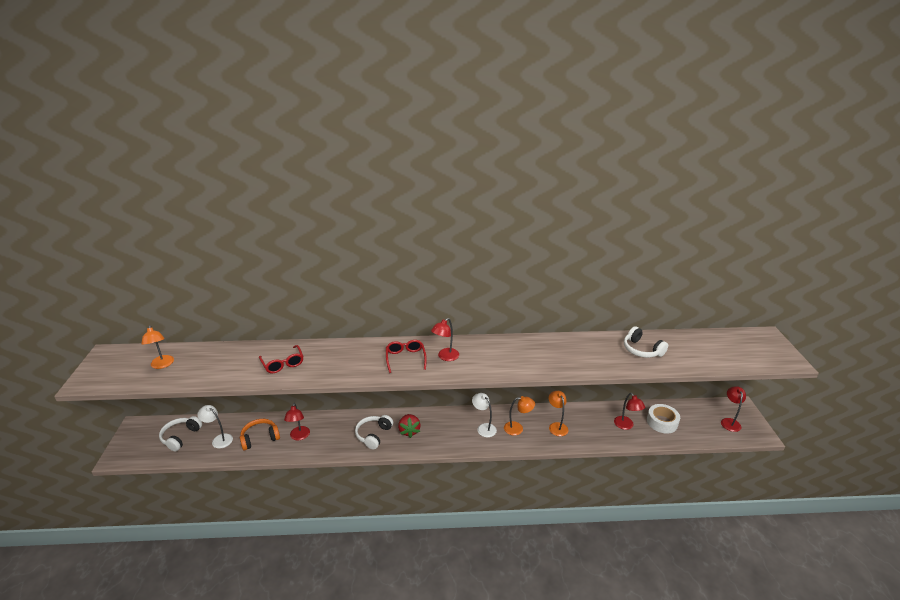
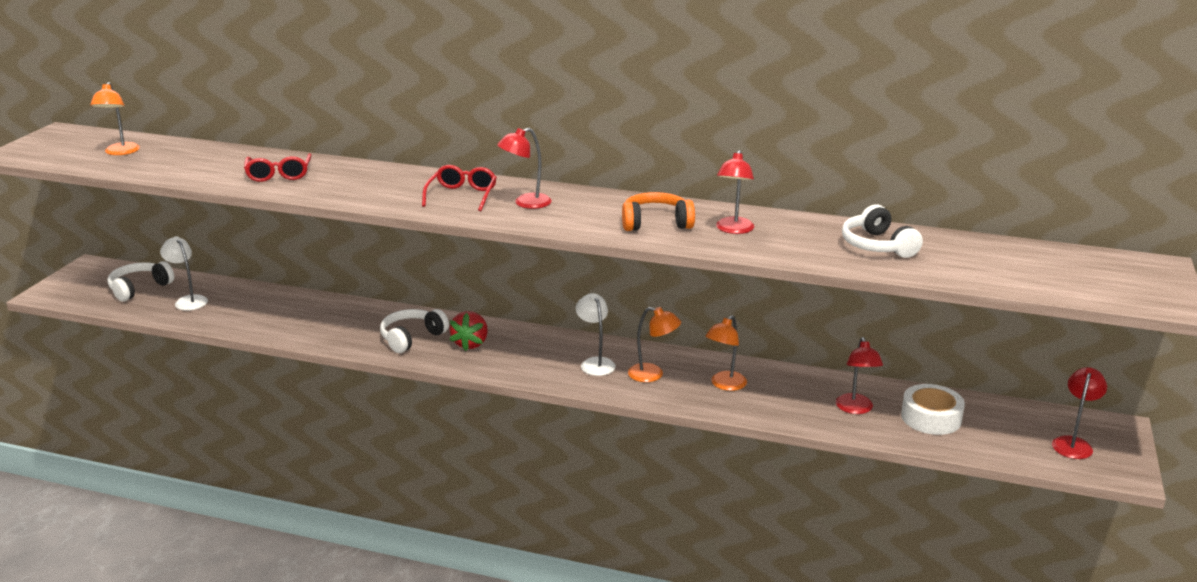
camera: 20 degrees right, 5 degrees down
(260, 438) = (244, 310): orange headphones -> orange headphones (656, 223)
(299, 436) = (301, 319): red lamp -> red lamp (733, 230)
(556, 426) = (724, 385): orange lamp -> orange lamp turned 150 degrees counterclockwise

